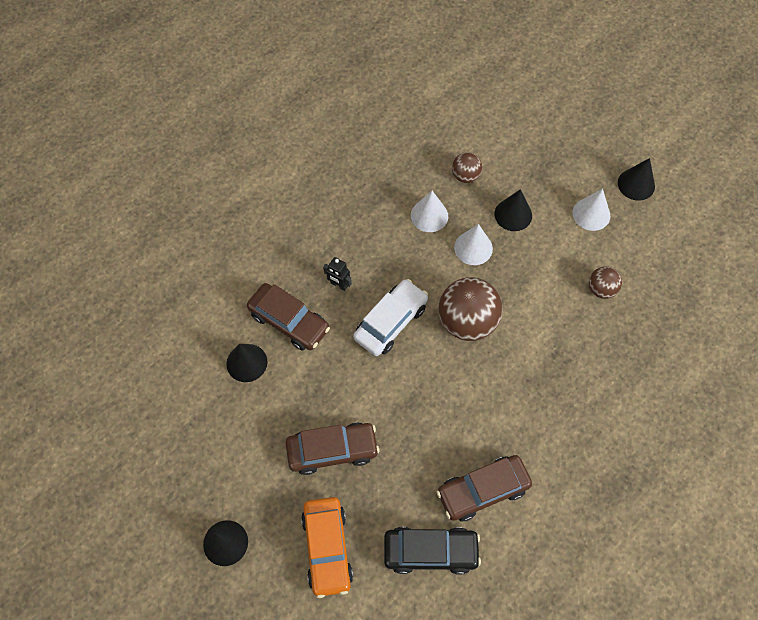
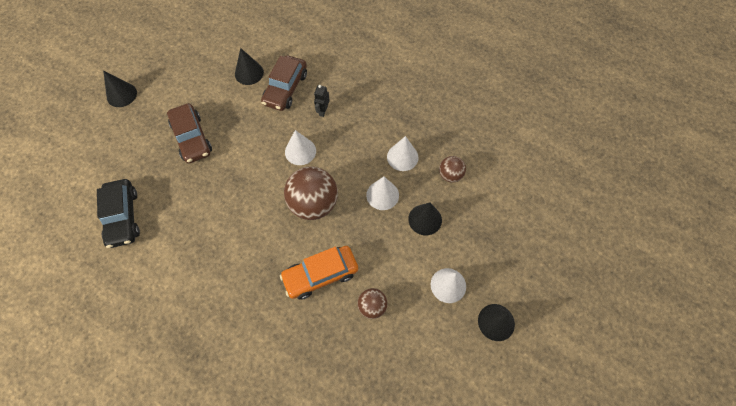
camera: 75 degrees right, 0 degrees up
(327, 548) = (121, 152): orange car -> orange car (320, 275)
(390, 322) = (300, 151): white car -> white cone
(483, 490) = (173, 243): brown car -> none

